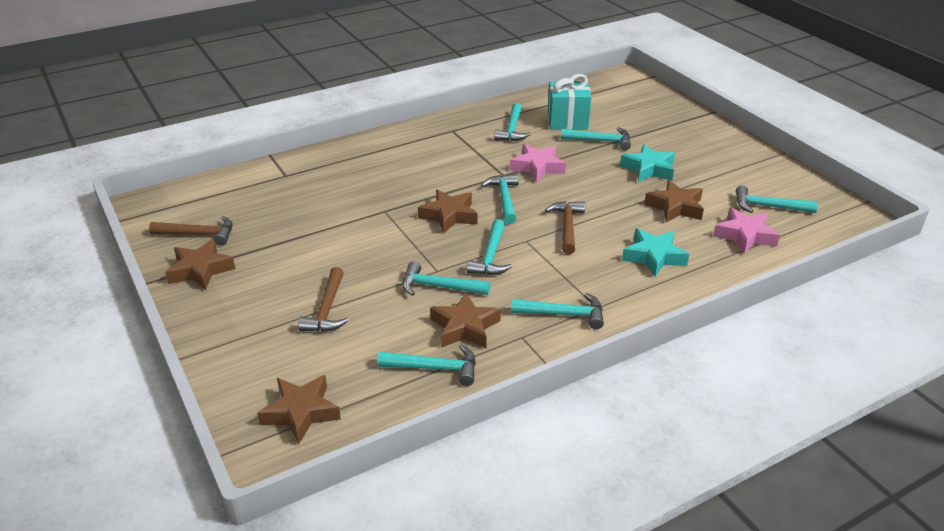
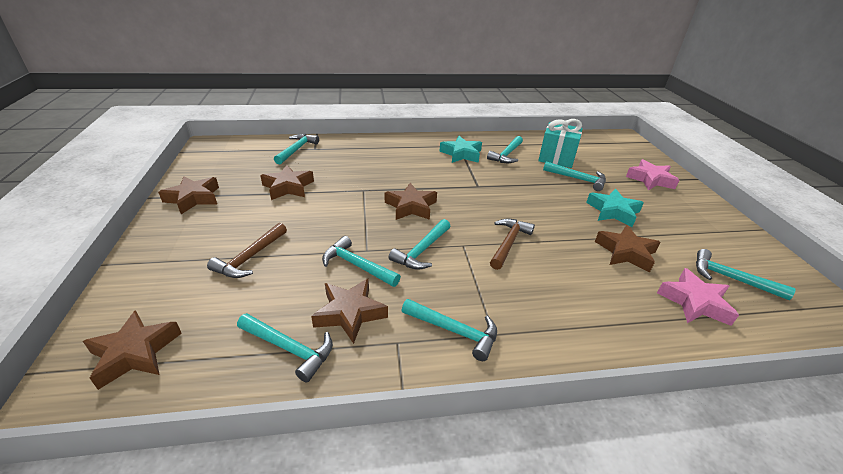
camera: 20 degrees right, 0 degrees up
(199, 234) = (219, 173): brown hammer -> none
(298, 229) = (288, 187): none -> brown star
(504, 199) = (466, 205): turquoise hammer -> turquoise hammer (297, 150)
(537, 167) = (511, 187): pink star -> pink star (650, 179)
(654, 257) = (582, 297): turquoise star -> turquoise star (461, 154)

